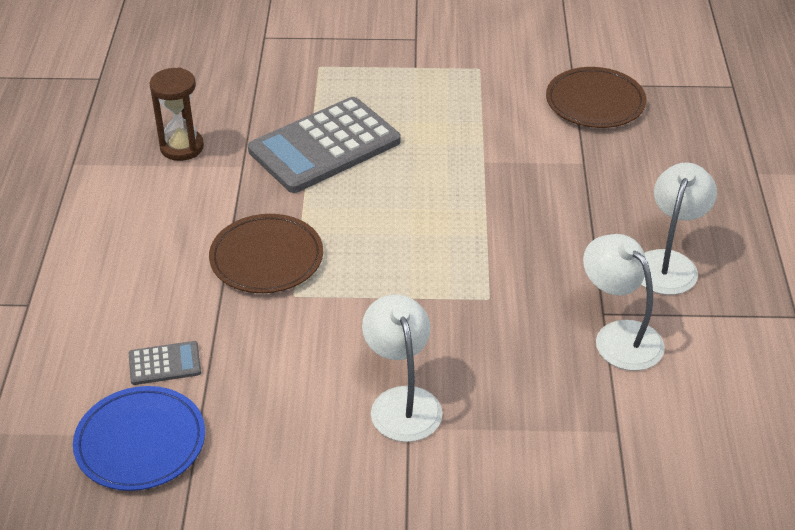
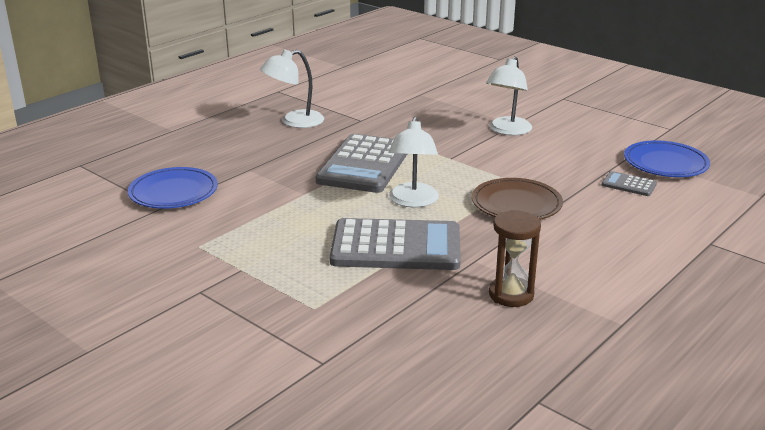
camera: 140 degrees left, 15 degrees down
(486, 233) = (364, 165): none -> grey calculator
(595, 102) = (173, 192): brown plate -> blue plate
(619, 336) = (367, 112): white lamp -> white lamp (413, 201)

